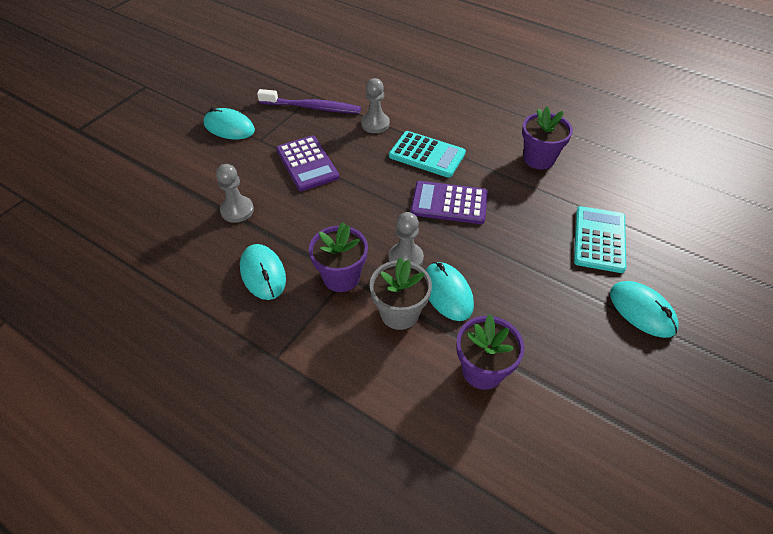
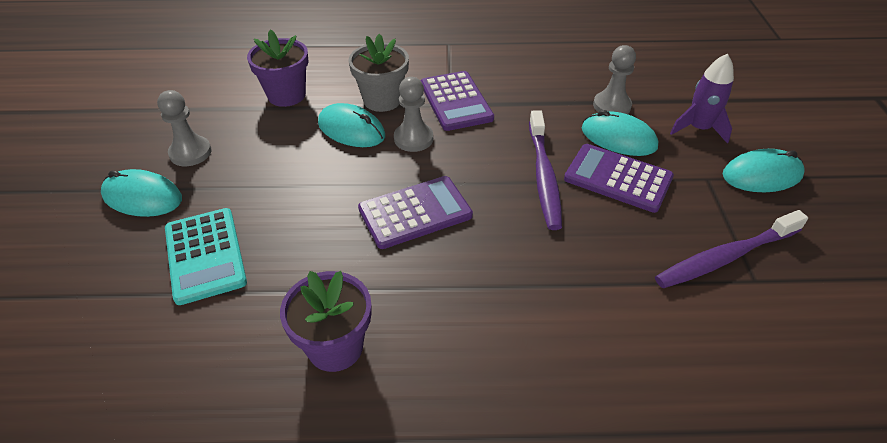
camera: 145 degrees right, 5 degrees down
(213, 166) = (698, 128): none -> purple rocket
(263, 273) = (521, 77): turquoise mouse -> turquoise mouse (618, 138)
(341, 277) = (456, 101): purple flower pot -> purple calculator
(348, 186) = (544, 176): none -> purple toothbrush
(375, 124) = (615, 277): grey pawn -> grey pawn (190, 153)
(427, 155) = (498, 265): turquoise calculator -> none

